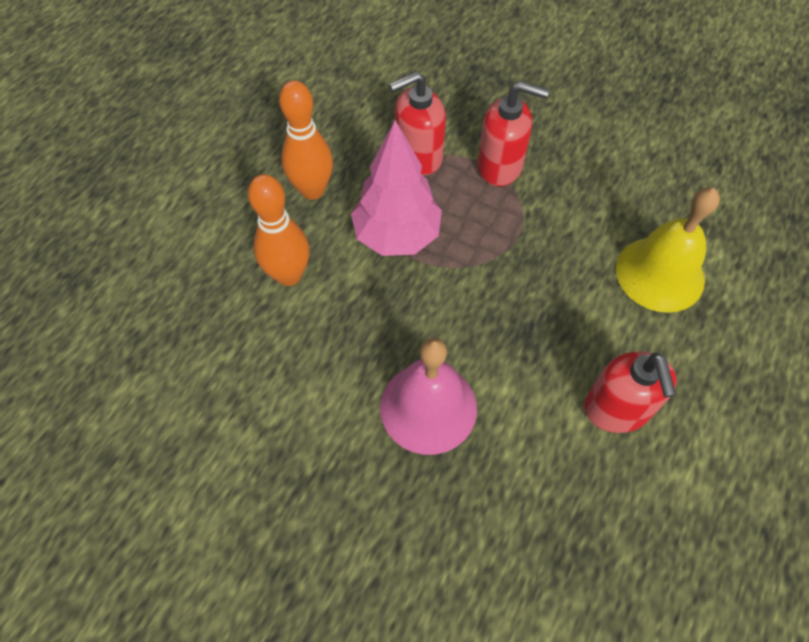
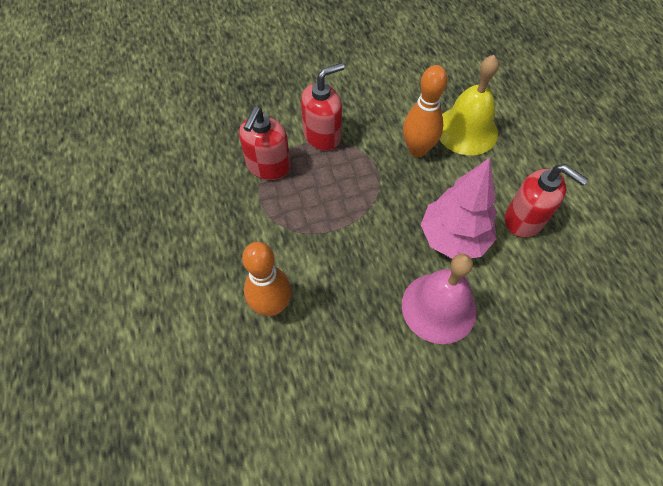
camera: 45 degrees left, 0 degrees up
(312, 190) = (225, 240): orange bowling pin -> orange bowling pin (417, 150)
(396, 236) = (310, 225): pink tree -> pink tree (453, 238)

